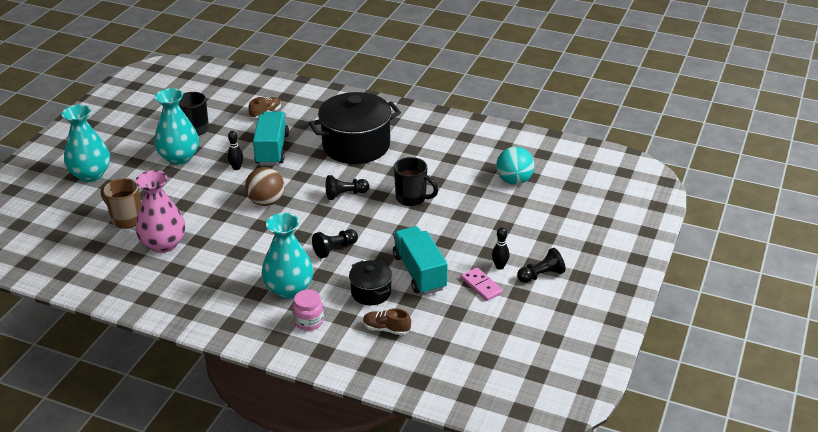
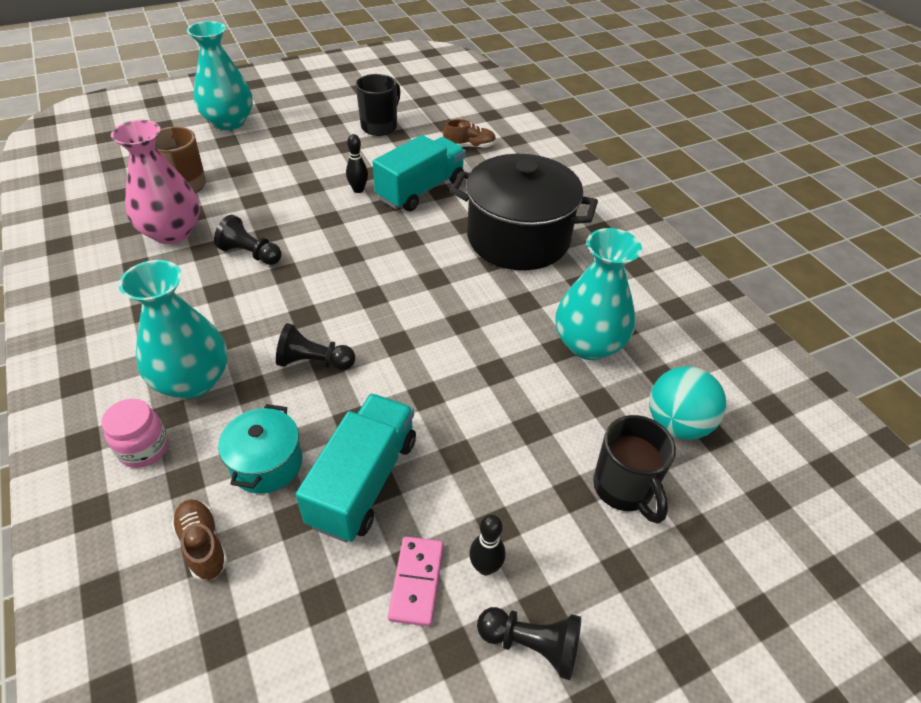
camera: 40 degrees right, 10 degrees up
(179, 157) = (324, 148): turquoise vase -> turquoise vase (588, 344)
(266, 202) = (331, 247): brown ball -> none
(345, 194) = (424, 294): black pawn -> black pawn (250, 254)
(371, 292) = (266, 463): black pot -> turquoise pot
(412, 198) = (497, 354): black mug -> black mug (624, 489)

